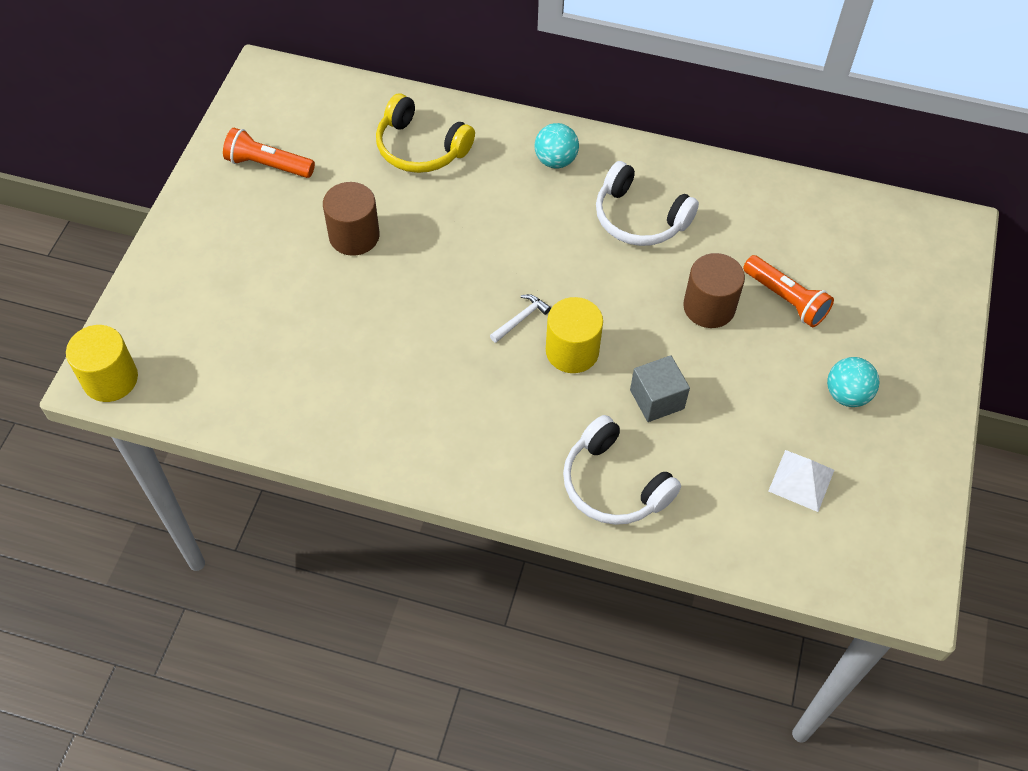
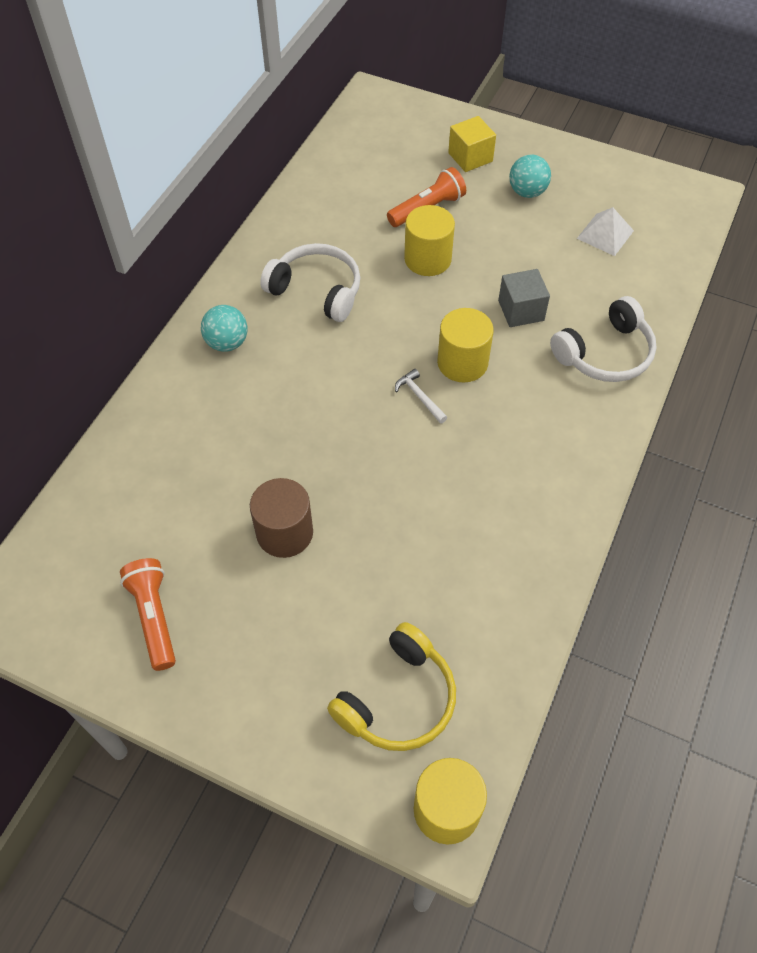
camera: 80 degrees left, 0 degrees up
(268, 165) = (154, 617): orange flashlight -> orange flashlight turned 135 degrees clockwise
(420, 148) = (175, 458): yellow headphones -> yellow headphones (398, 699)
(639, 218) = (317, 290): white headphones -> white headphones turned 105 degrees counterclockwise
(709, 307) = (427, 259): brown cylinder -> yellow cylinder
(886, 333) = (470, 157): none -> yellow cube

